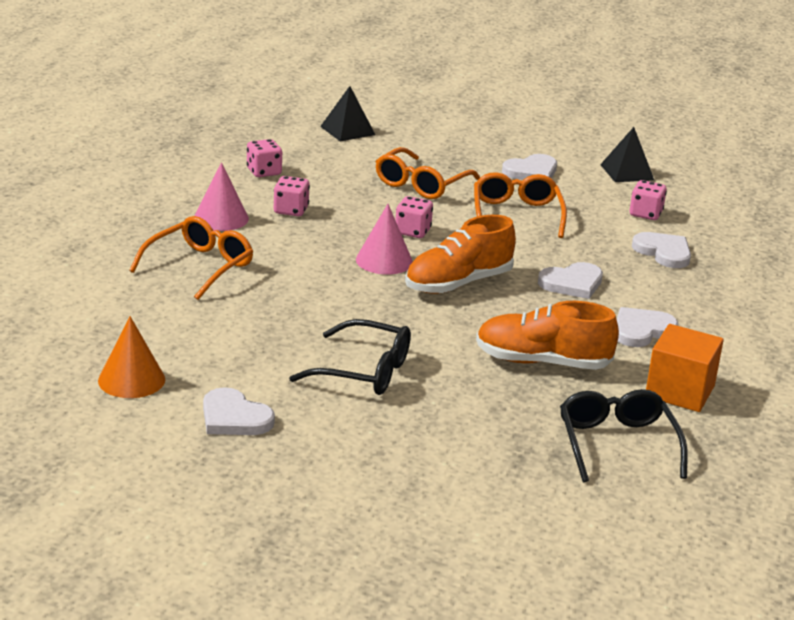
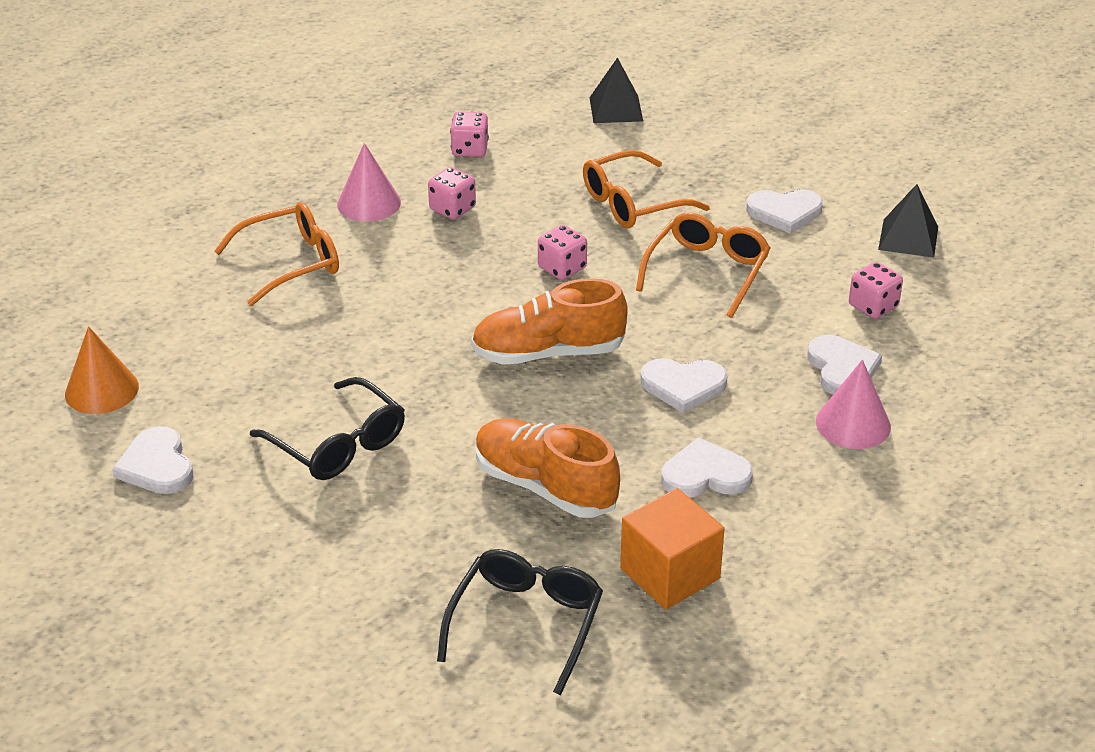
camera: 30 degrees right, 10 degrees up
(384, 260) = (493, 301): pink cone -> pink cone (853, 424)

